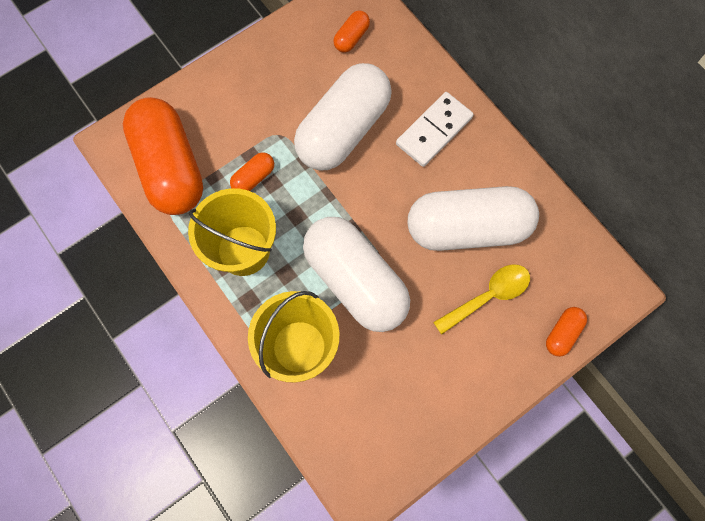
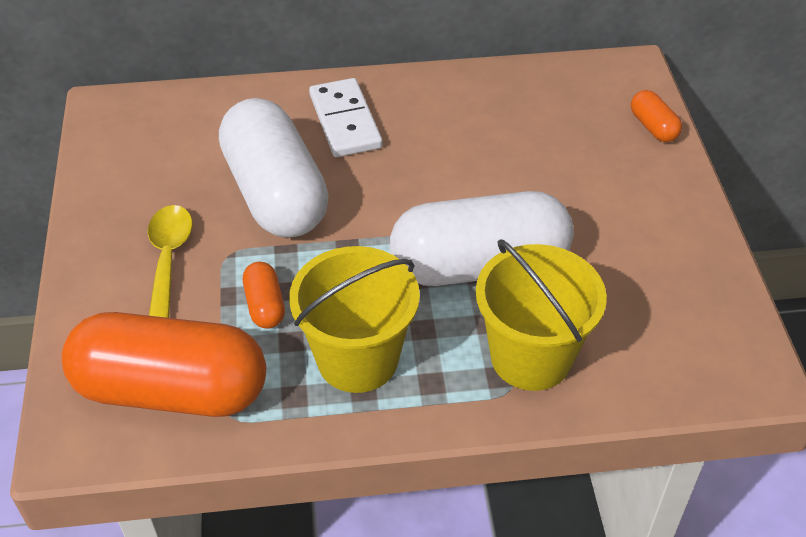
camera: 60 degrees left, 25 degrees down
(351, 38) = (164, 137): orange capsule -> none
(467, 227) = (482, 145): white capsule -> none
(488, 296) = (574, 163): yellow spoon -> yellow spoon (168, 259)

